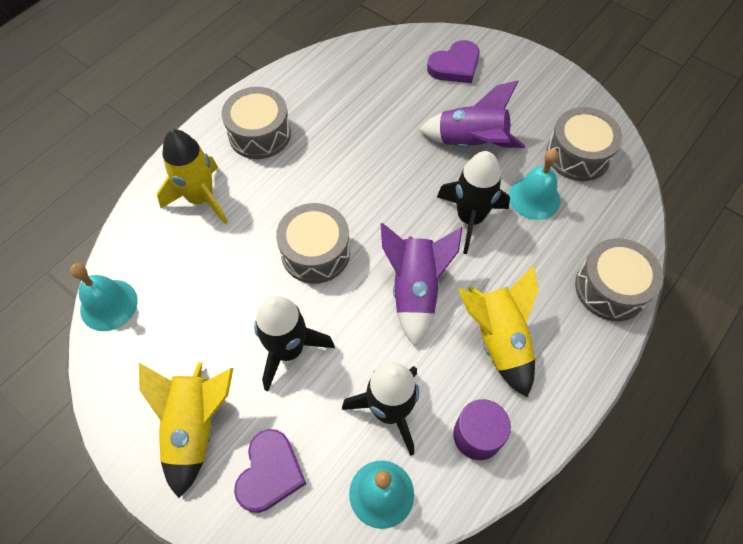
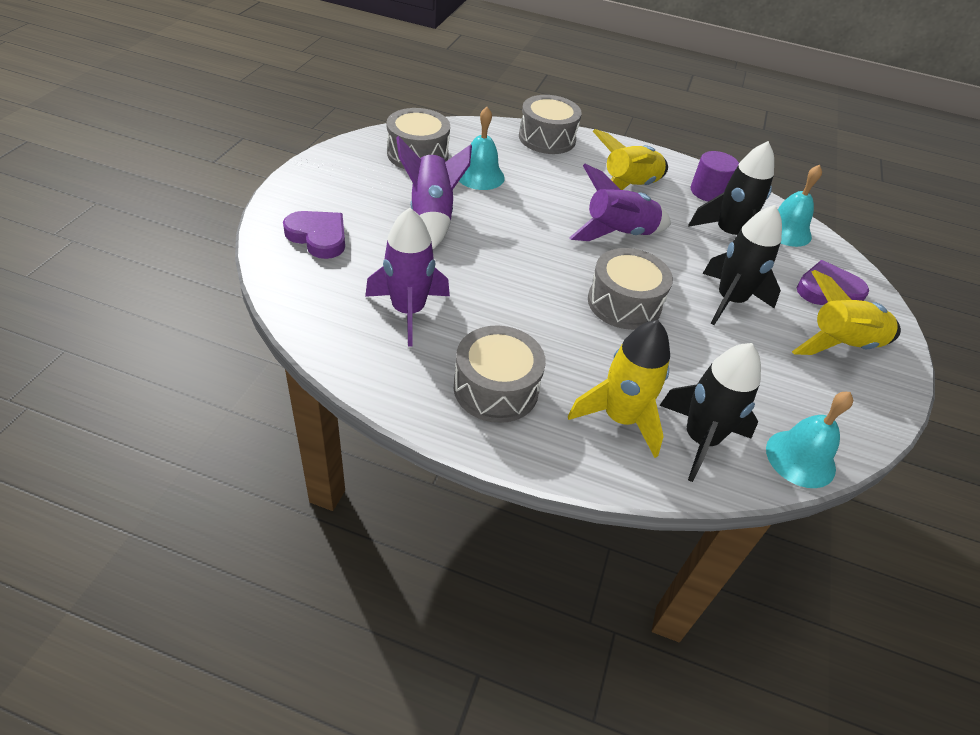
camera: 115 degrees left, 15 degrees down
(353, 103) = (408, 311): none -> purple rocket
(470, 218) = (524, 209): black rocket -> black rocket (700, 439)

